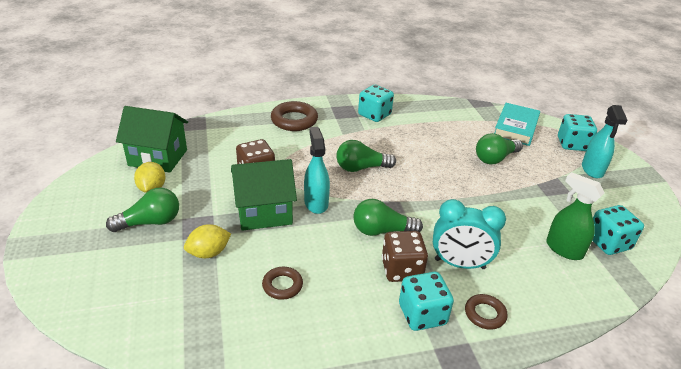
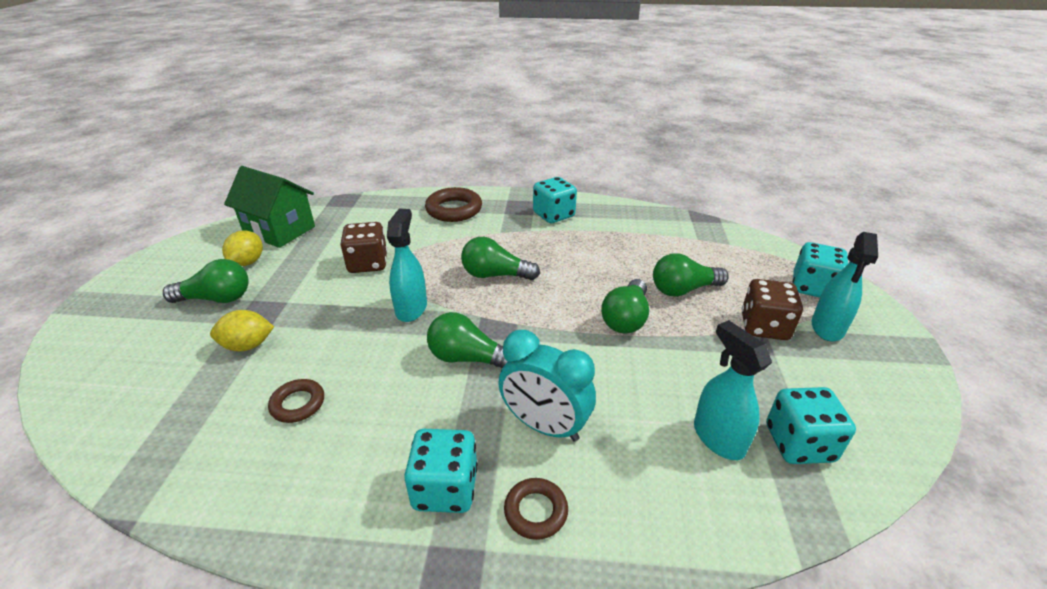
camera: 20 degrees right, 0 degrees up
(264, 212) = (344, 309): green house -> none
(401, 270) = (459, 416): brown dice -> brown dice (764, 327)
(469, 185) = (626, 318): none -> green light bulb
(515, 128) = (736, 254): turquoise book -> none
(564, 249) = (718, 438): green spray bottle -> turquoise spray bottle

